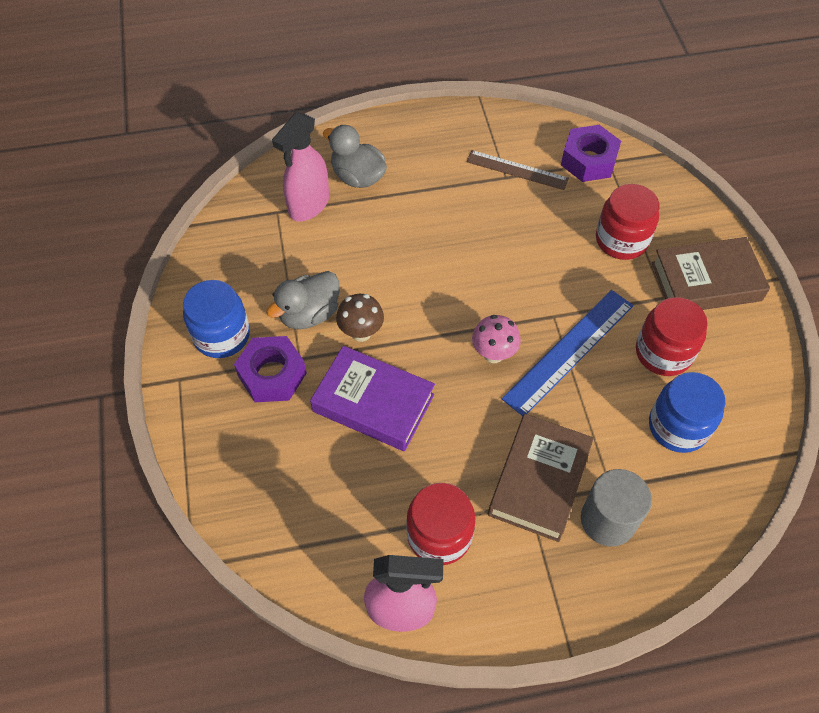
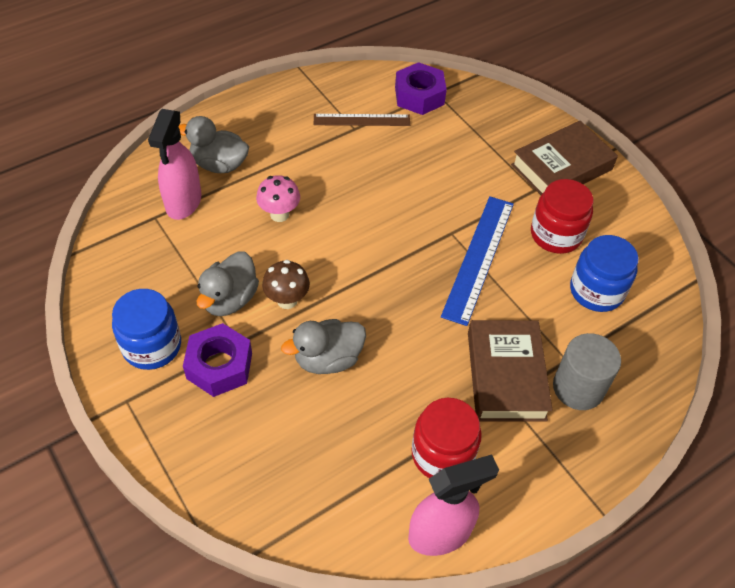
camera: 25 degrees left, 5 degrees down
(373, 403) = (328, 359): purple book -> grey duck
(493, 354) = (415, 281): pink mushroom -> pink mushroom (279, 214)
(621, 240) = (478, 153): red jar -> none

